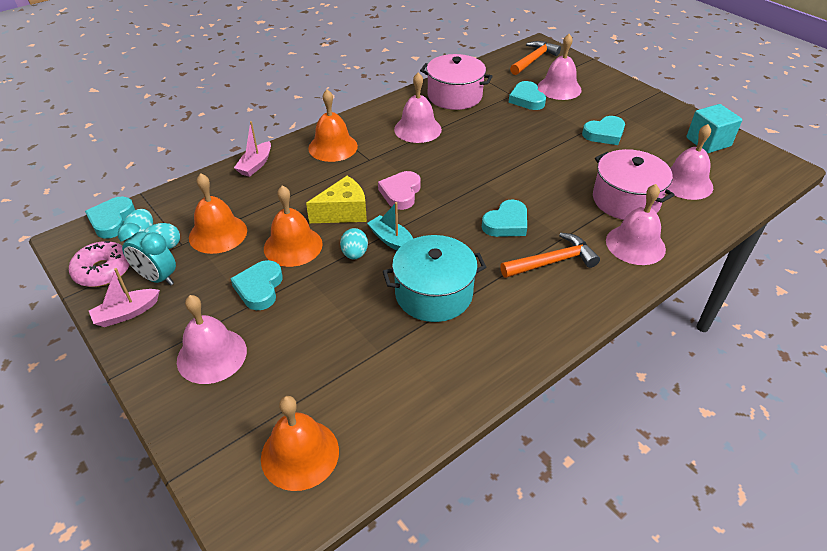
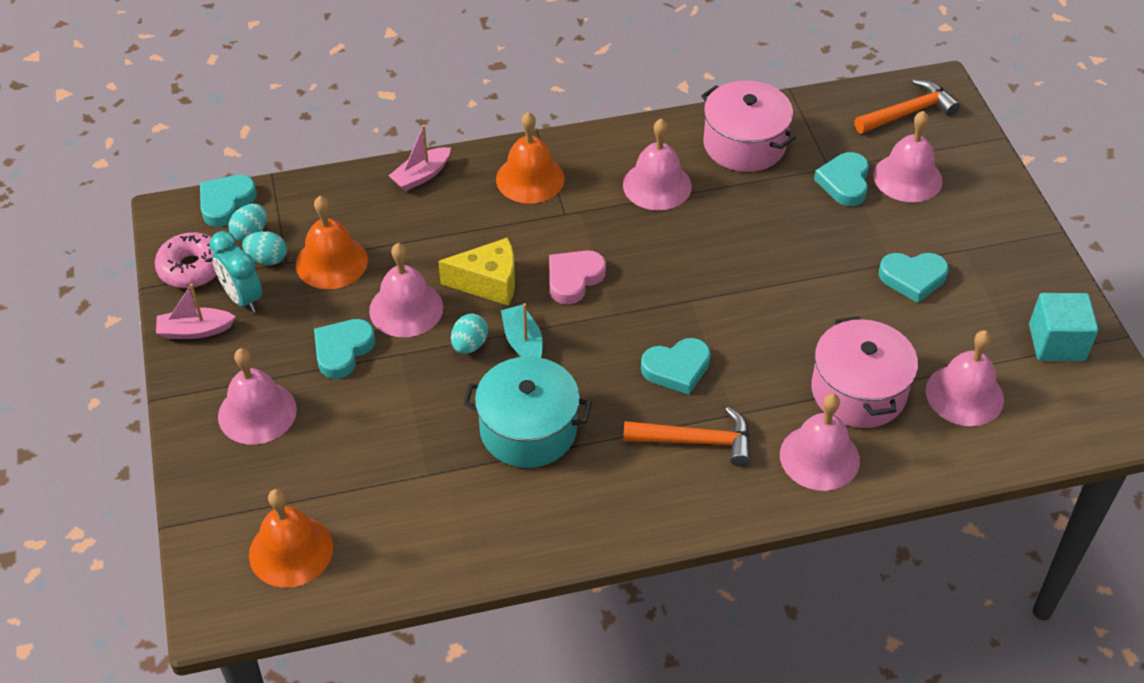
camera: 25 degrees right, 5 degrees up
(293, 246) = (406, 309): orange bell -> pink bell

